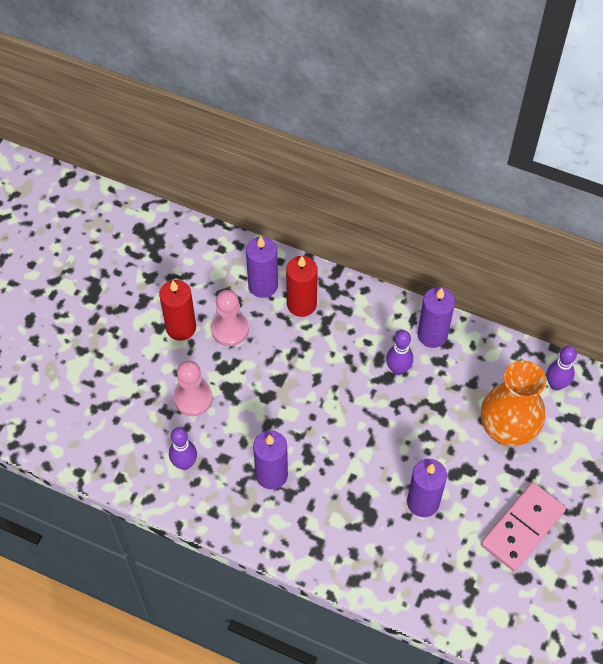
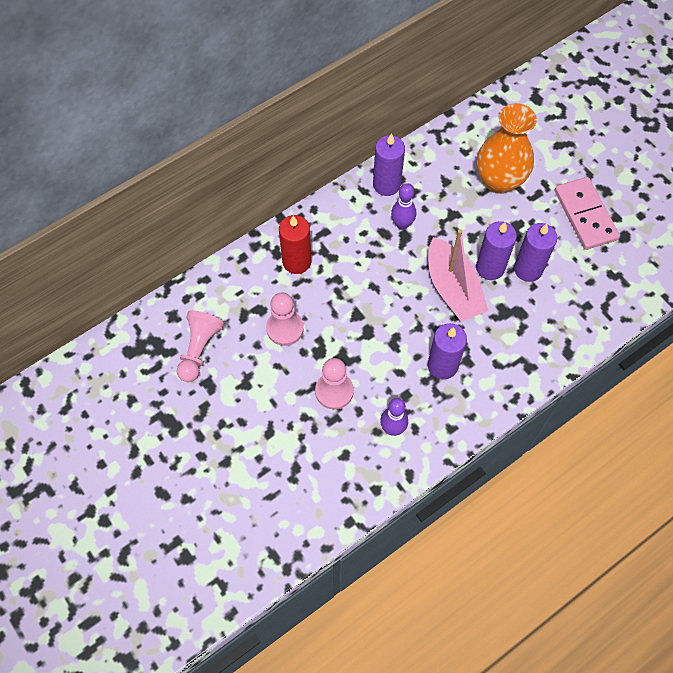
camera: 60 degrees left, 5 degrees up
(171, 276) = (199, 349): none -> pink pawn
(181, 328) = (257, 366): red candle -> none
(263, 285) = (258, 281): purple candle -> purple candle (490, 268)
(357, 445) = (453, 288): none -> pink boat
(556, 384) = (480, 128): purple bowling pin -> none

